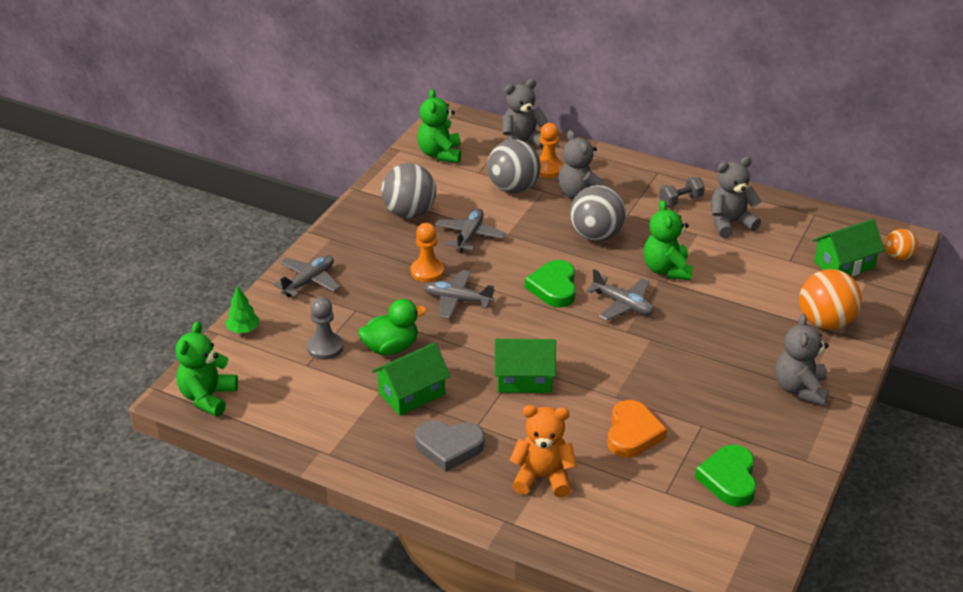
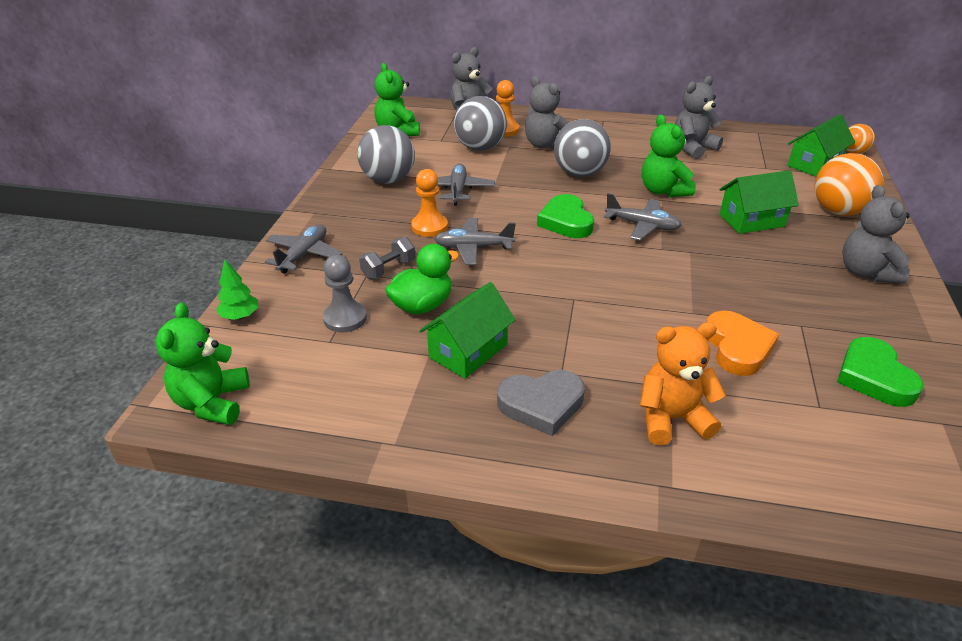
camera: 15 degrees left, 0 degrees up
(524, 379) = (586, 312): green house -> green house (751, 220)
(680, 201) = (637, 137): grey dumbbell -> grey dumbbell (389, 269)

